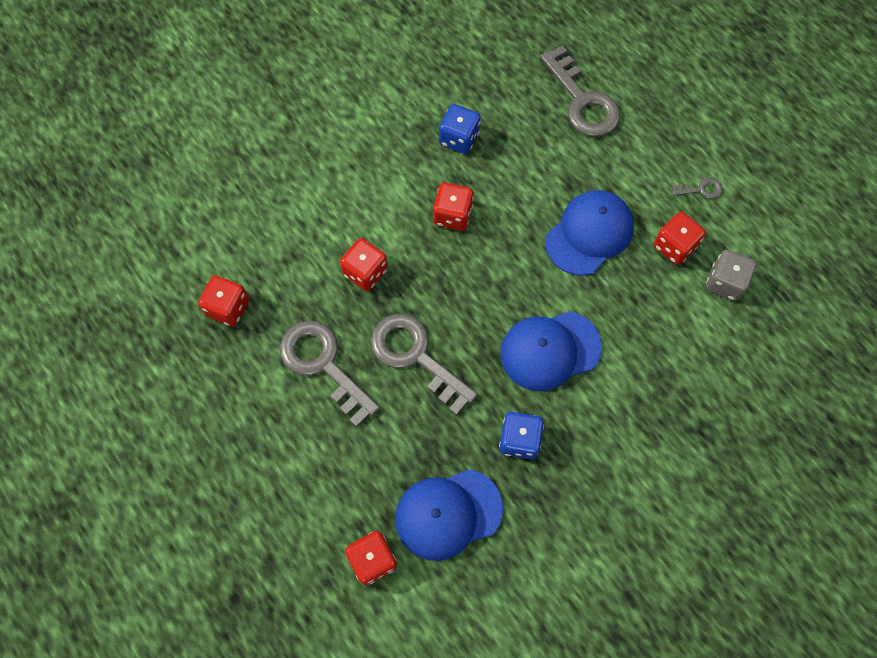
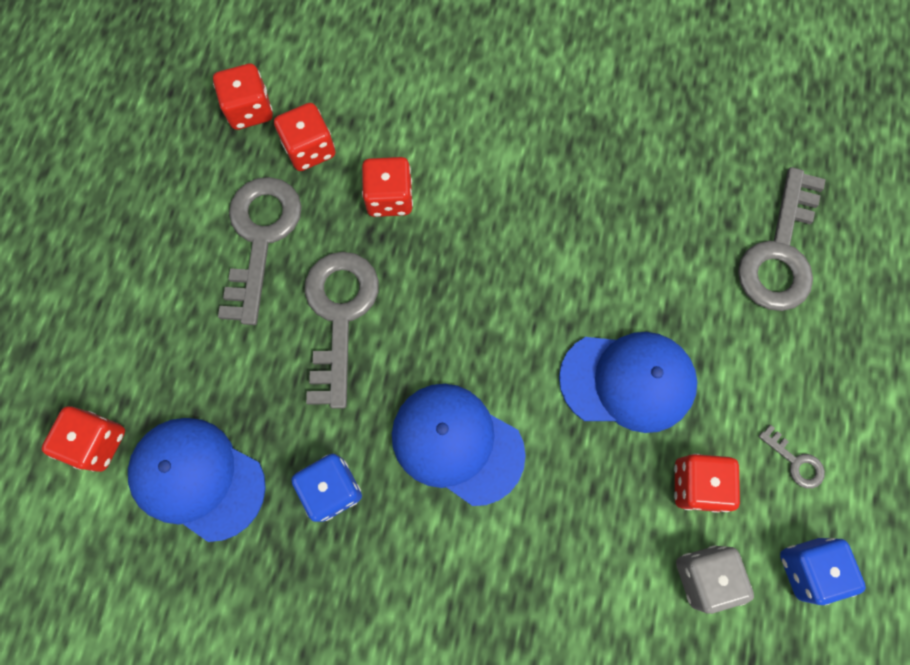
camera: 50 degrees right, 5 degrees up
(452, 215) = (524, 229): red dice -> red dice (309, 149)
(459, 138) = (615, 167): blue dice -> blue dice (807, 568)

